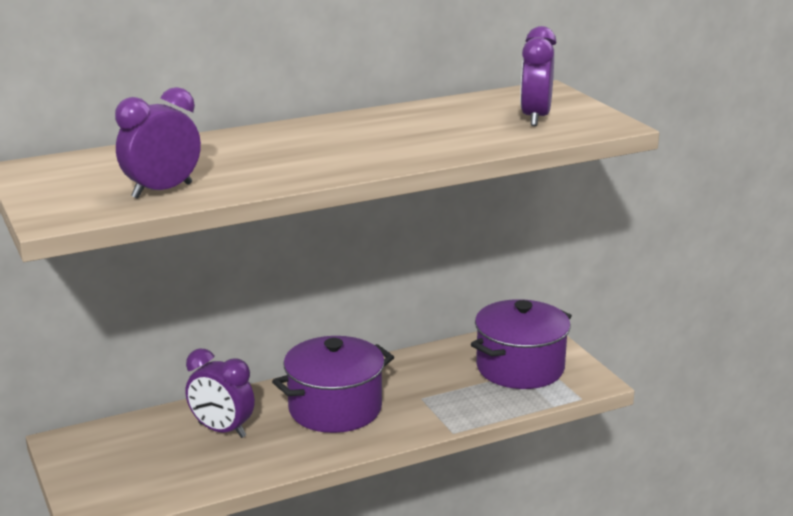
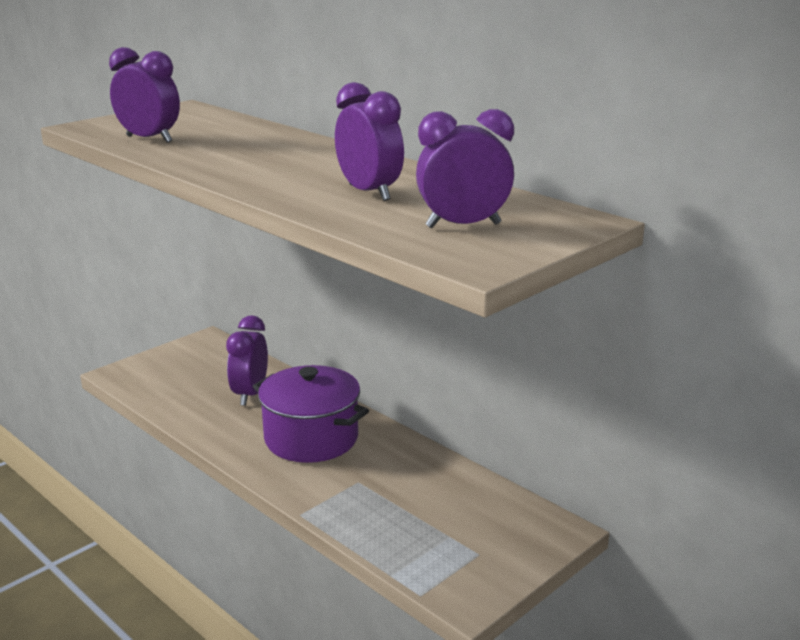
camera: 70 degrees right, 0 degrees up
(435, 132) = (369, 193): none -> purple clock
(520, 368) = (462, 535): purple pot -> none

